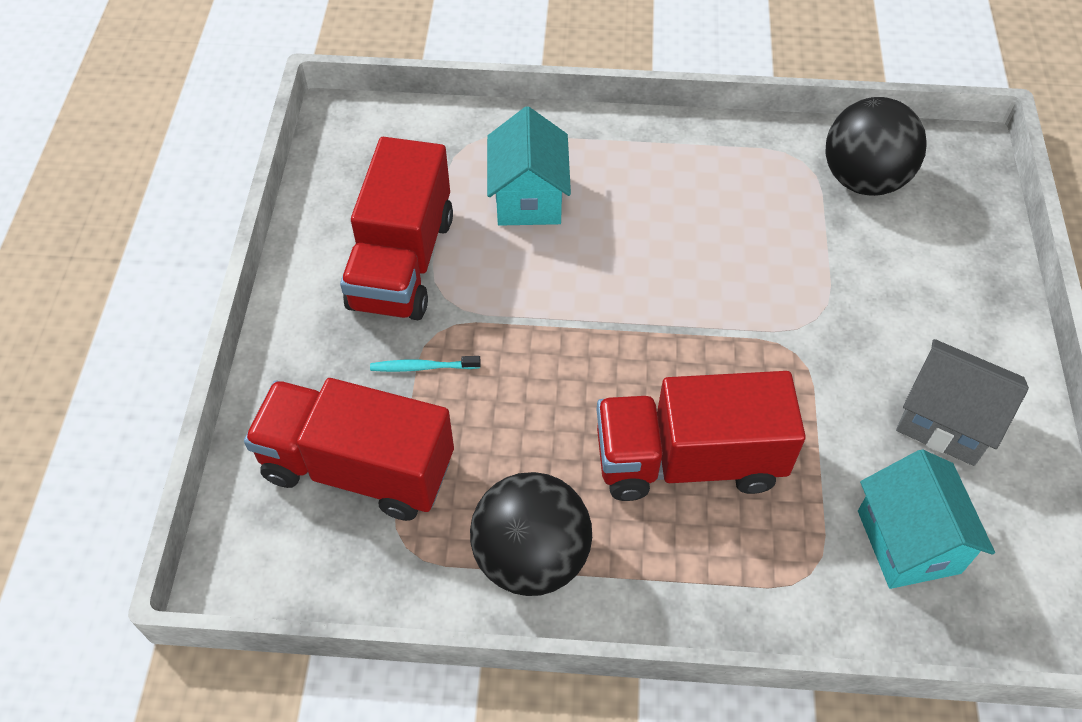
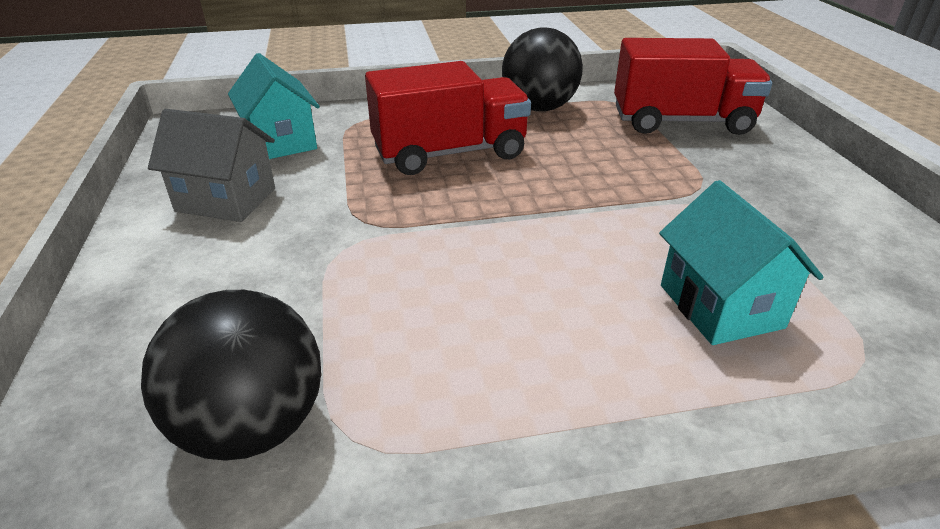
camera: 165 degrees right, 20 degrees down
(402, 262) = (788, 225): red truck -> none
(423, 367) = (690, 167): turquoise toothbrush -> none

